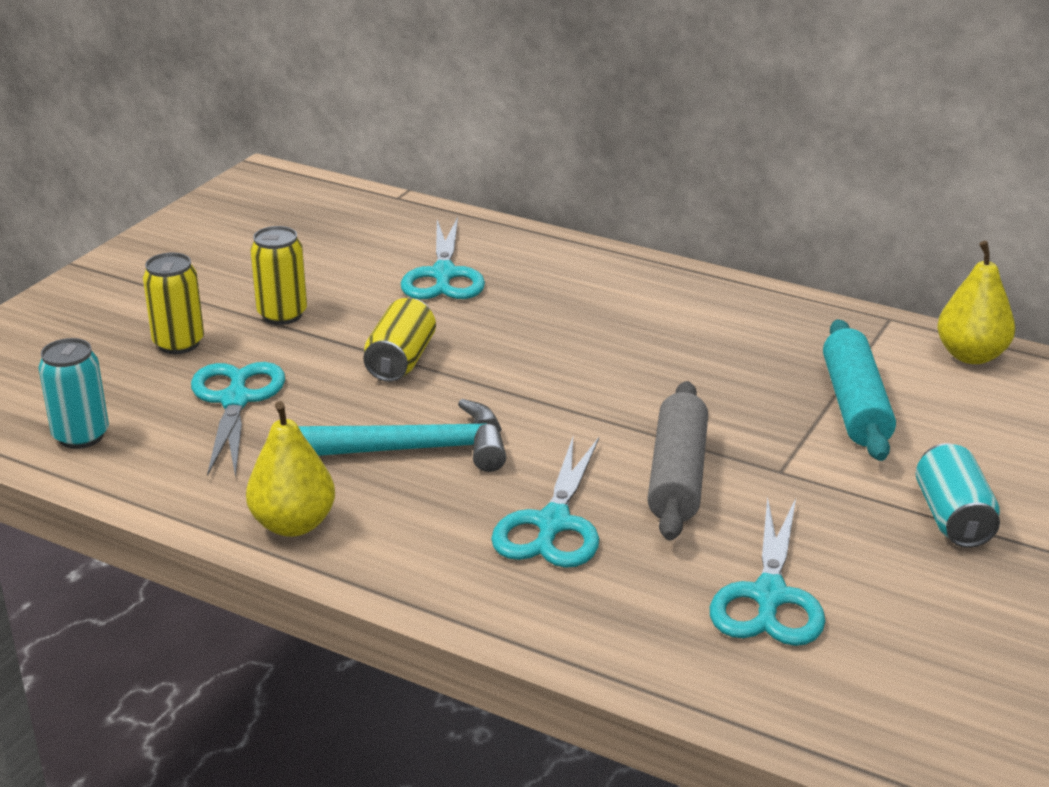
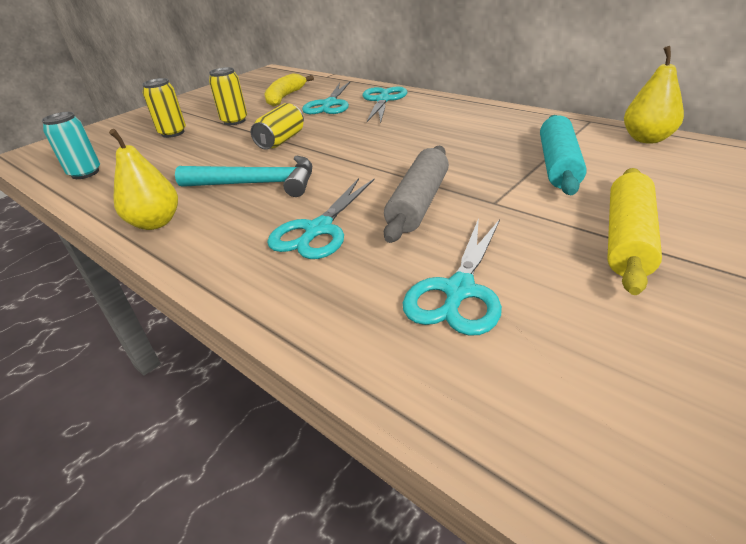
camera: 15 degrees right, 5 degrees up
(236, 400) = (179, 158): turquoise scissors -> turquoise scissors (383, 100)
(345, 254) = (285, 97): none -> yellow banana
(953, 518) = (627, 239): turquoise can -> yellow rolling pin

